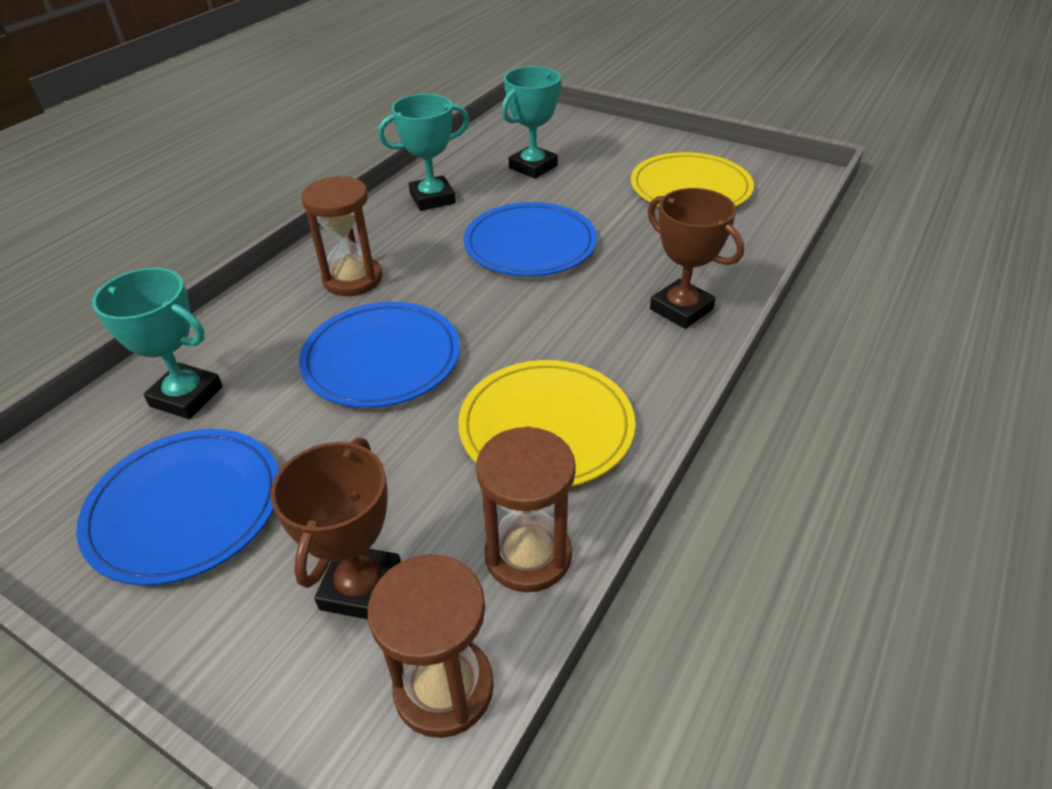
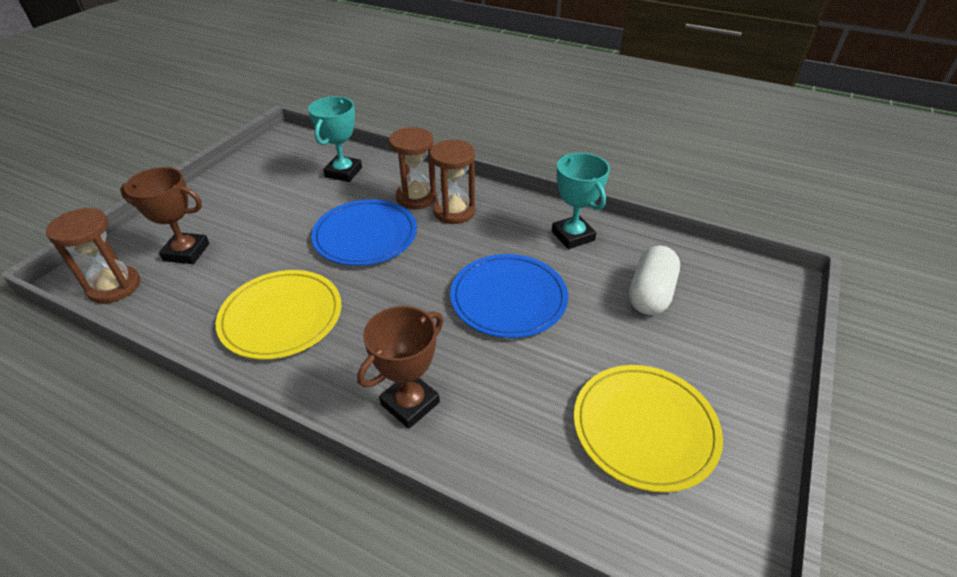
camera: 85 degrees right, 0 degrees up
(185, 508) = (261, 189): blue plate -> none
(528, 555) = (179, 313): brown hourglass -> brown hourglass (416, 197)
(533, 167) = (650, 294): turquoise trophy -> white capsule

